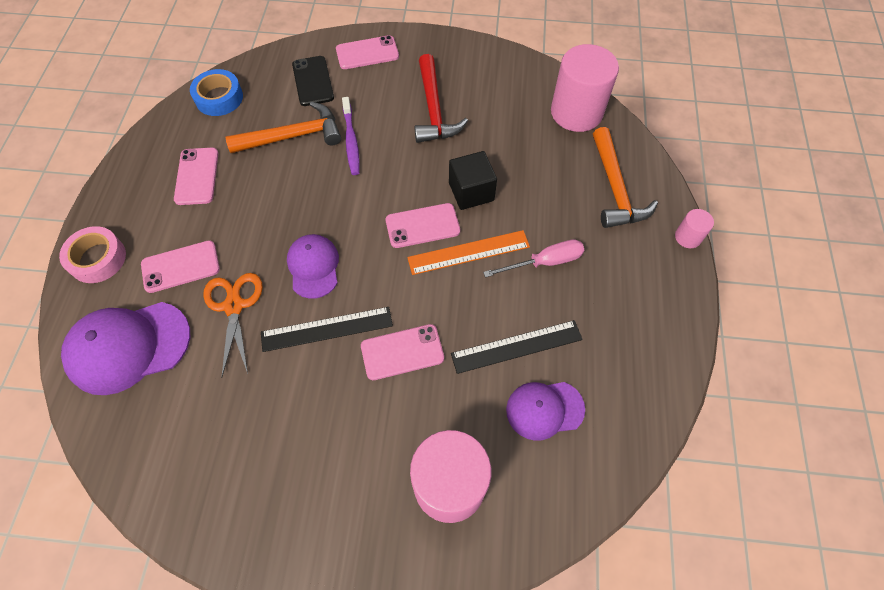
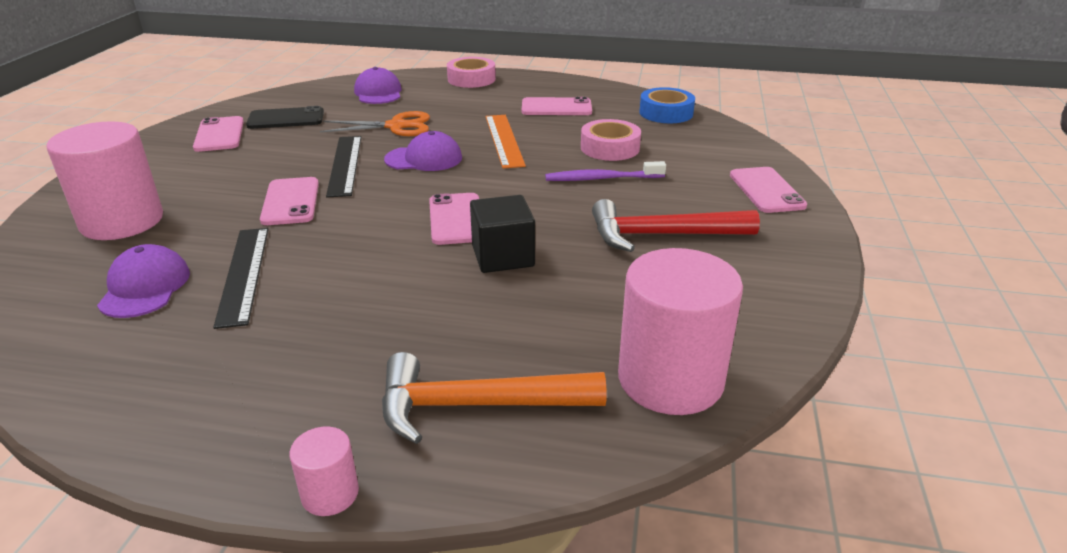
camera: 95 degrees right, 30 degrees down
(128, 347) = (378, 93): purple cap -> purple cap, size x0.62
(181, 267) = (450, 106): pink phone -> pink phone (219, 135)
(293, 136) = (610, 148): orange hammer -> pink tape
(313, 81) = (702, 157): black phone -> black phone (286, 119)
(468, 252) = (402, 248): orange ruler -> orange ruler (504, 140)
(544, 262) = (357, 308): pink screwdriver -> none

